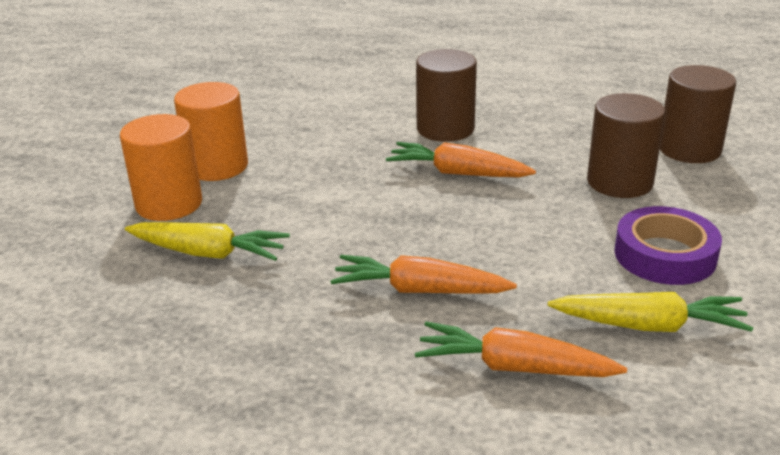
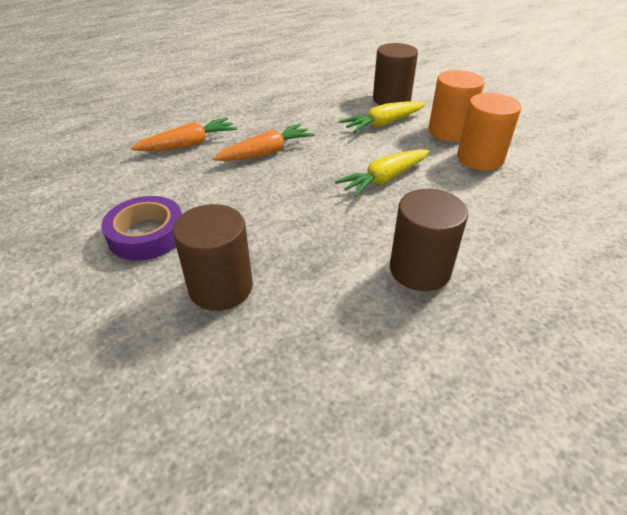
camera: 135 degrees right, 10 degrees up
(457, 173) = (346, 229): orange carrot -> none
(650, 325) = (135, 187): yellow carrot -> yellow carrot (384, 179)
(689, 149) = (182, 380): brown cylinder -> brown cylinder (391, 99)

